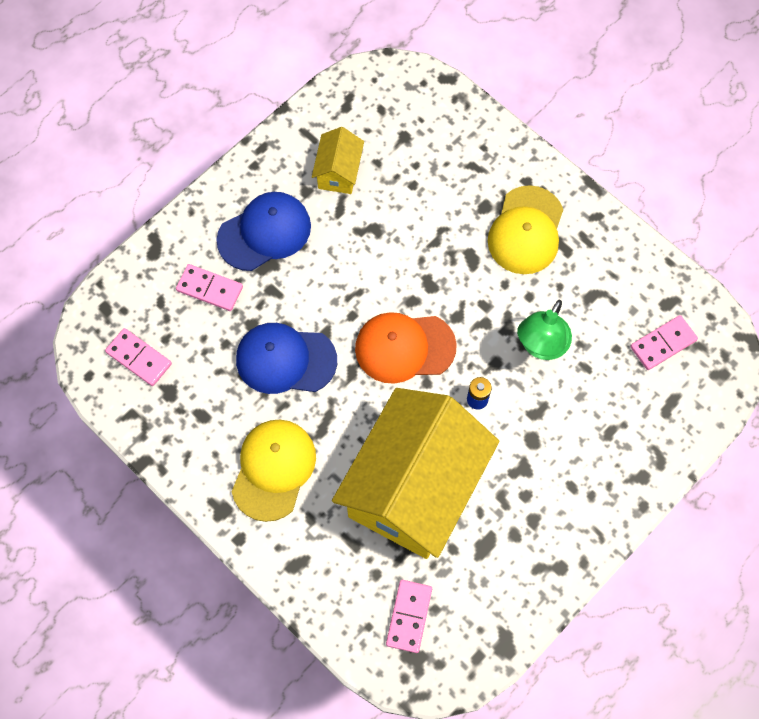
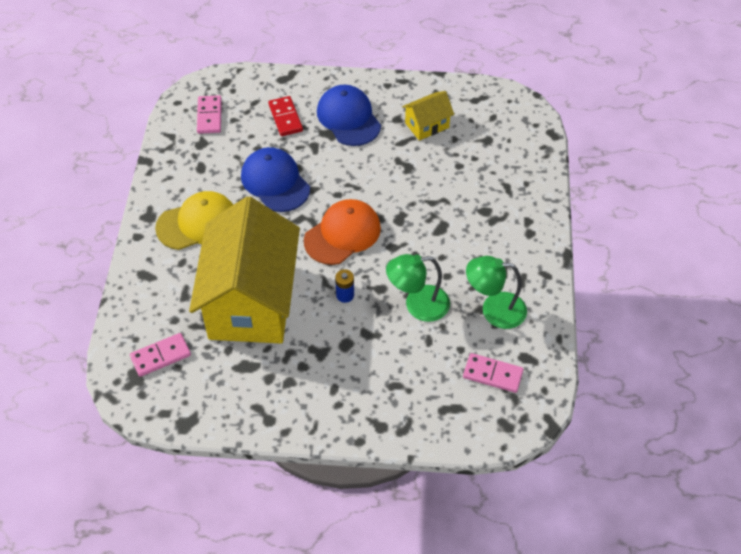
camera: 50 degrees right, 15 degrees down
(209, 289) = (285, 118): pink domino -> red domino
(264, 232) = (348, 118): blue cap -> blue cap turned 135 degrees counterclockwise
(404, 347) = (342, 234): orange cap -> orange cap turned 90 degrees clockwise
(414, 488) = (251, 301): yellow house -> yellow house turned 75 degrees counterclockwise
(526, 231) = (492, 243): yellow cap -> none
(598, 288) = (494, 309): none -> green lamp

